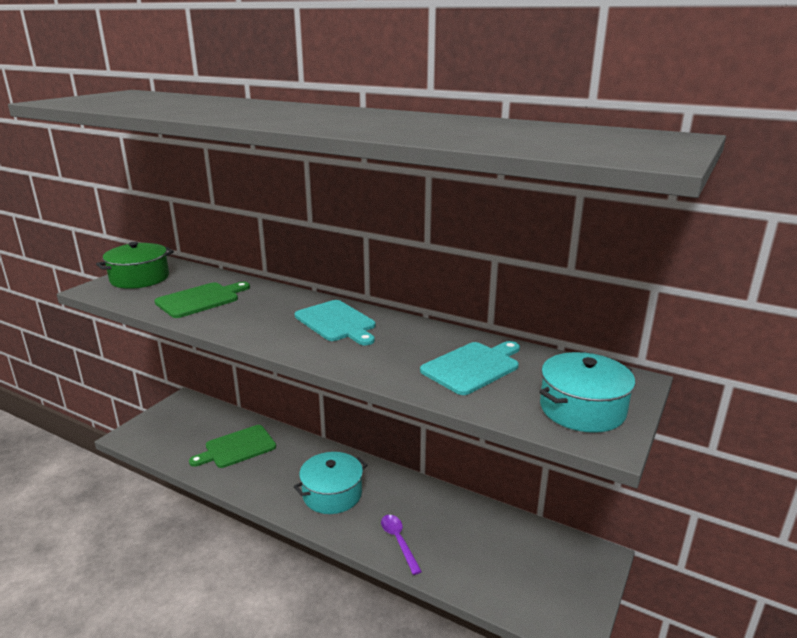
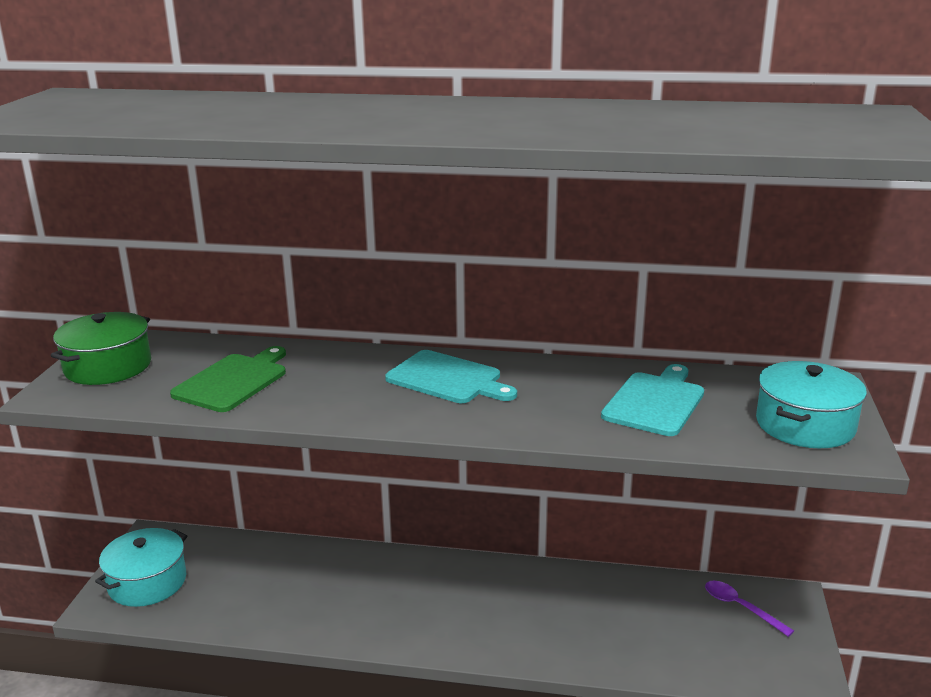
camera: 20 degrees left, 0 degrees up
(237, 448) = (279, 583): green cutting board -> none
(332, 494) = (448, 609): turquoise pot -> turquoise pot (147, 582)
(398, 541) = (566, 642): purple spoon -> purple spoon (740, 607)

